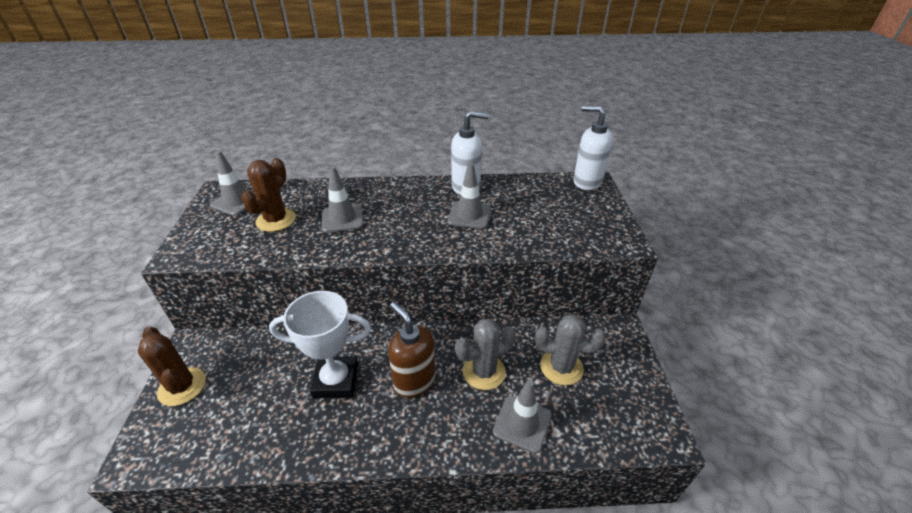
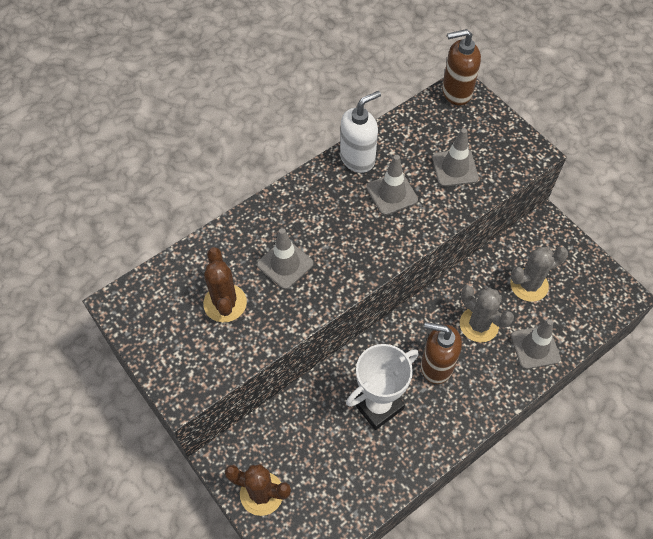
camera: 35 degrees left, 20 degrees up
(237, 201) = (157, 306): grey traffic cone -> grey traffic cone (455, 168)
(484, 372) = (479, 325): grey cactus -> grey cactus turned 75 degrees counterclockwise
(586, 182) = (456, 92): white soap dispenser -> brown soap dispenser

